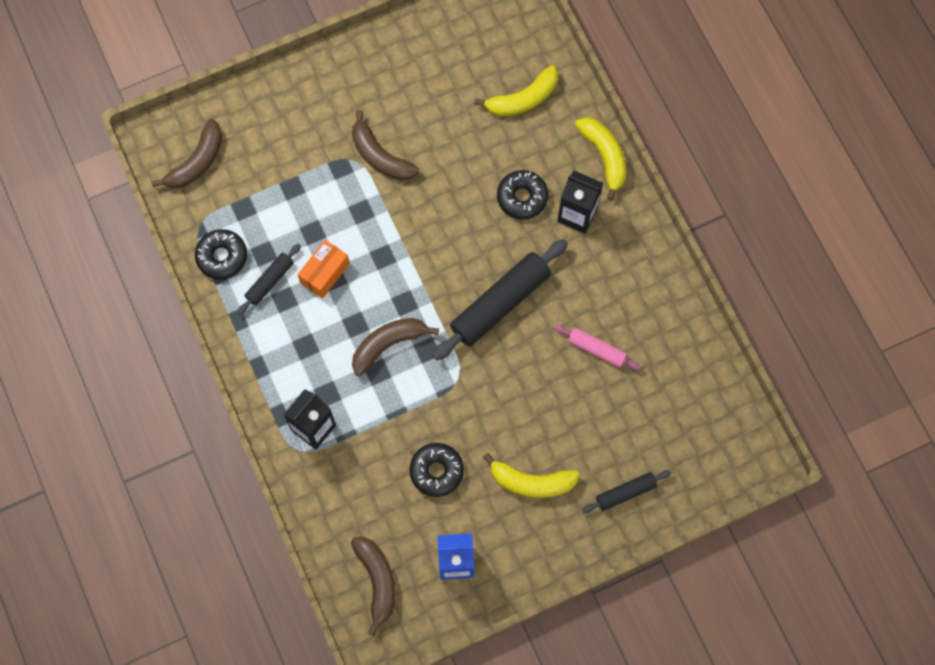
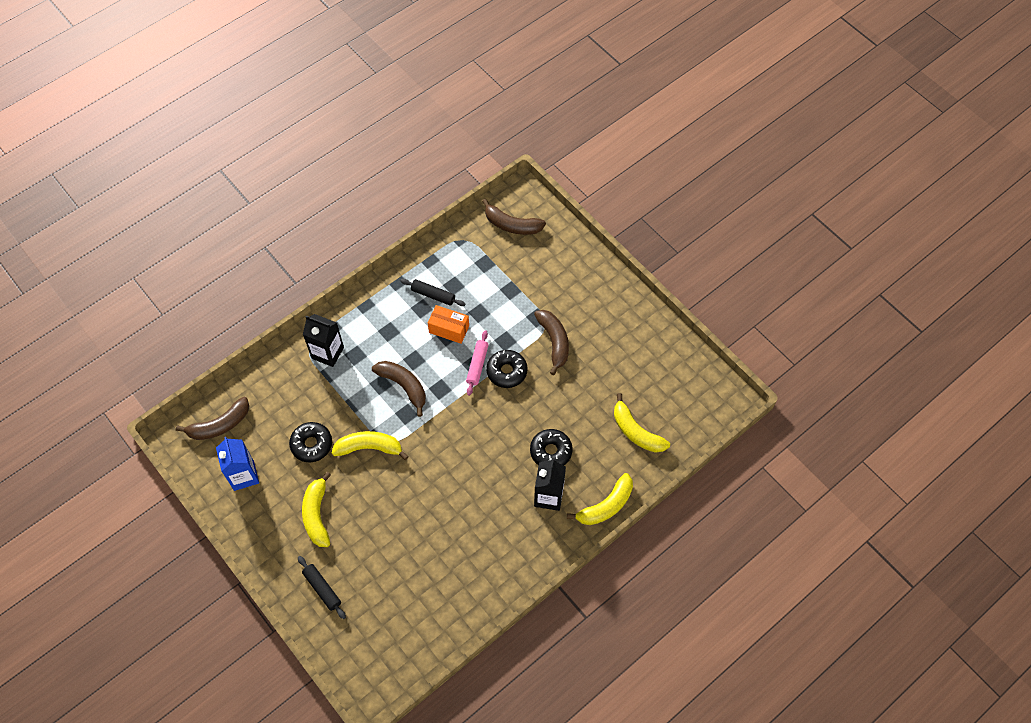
camera: 75 degrees right, 10 degrees down
(222, 257) = (443, 260): black donut -> black donut (507, 371)
(380, 156) = (554, 342): brown banana -> brown banana turned 135 degrees clockwise
(460, 402) = (369, 448): none -> yellow banana
(500, 303) = (457, 457): black rolling pin -> none
(596, 349) = (437, 538): pink rolling pin -> pink rolling pin (477, 365)

